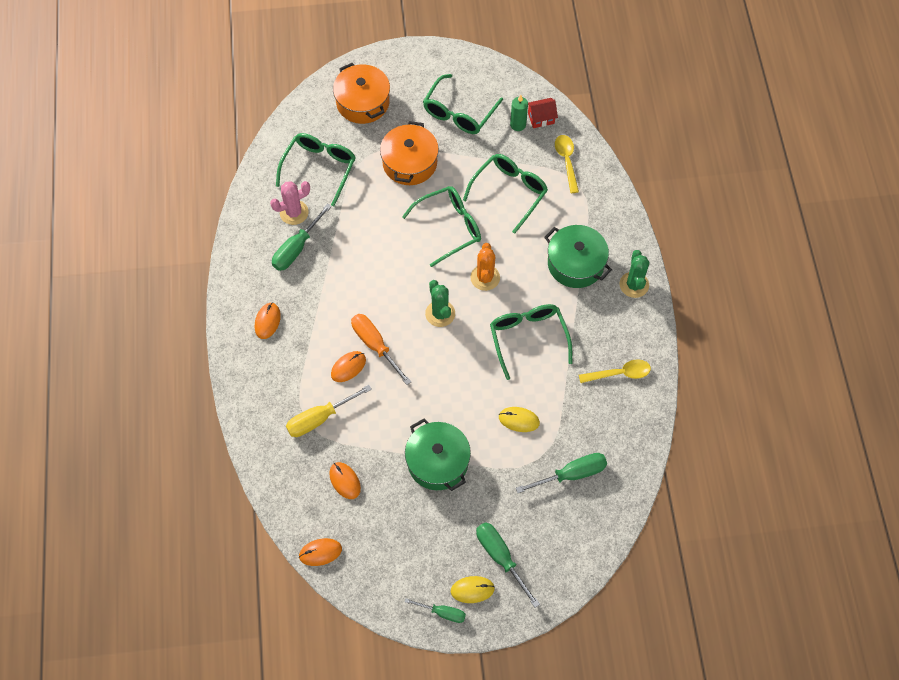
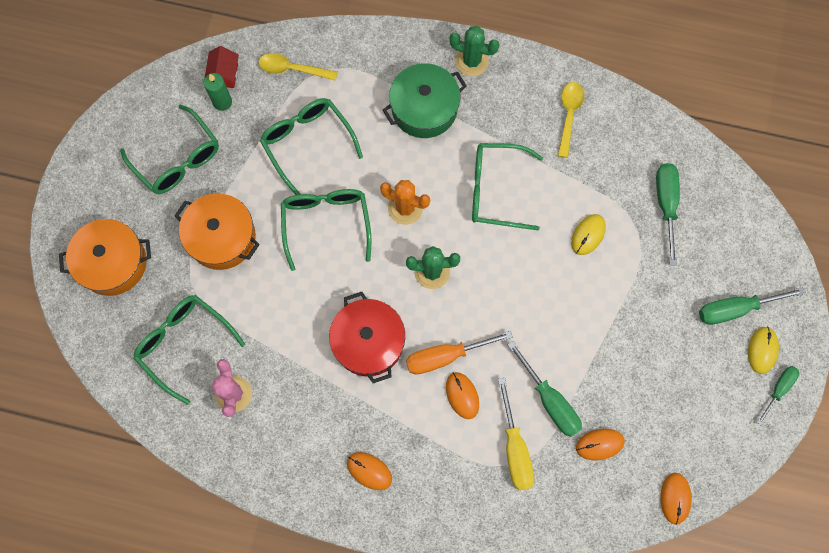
camera: 70 degrees left, 10 degrees up
(296, 249) = (284, 406): green screwdriver -> green screwdriver (550, 401)
(366, 288) = (368, 342): none -> red pot
(437, 462) = (609, 336): green pot -> none

